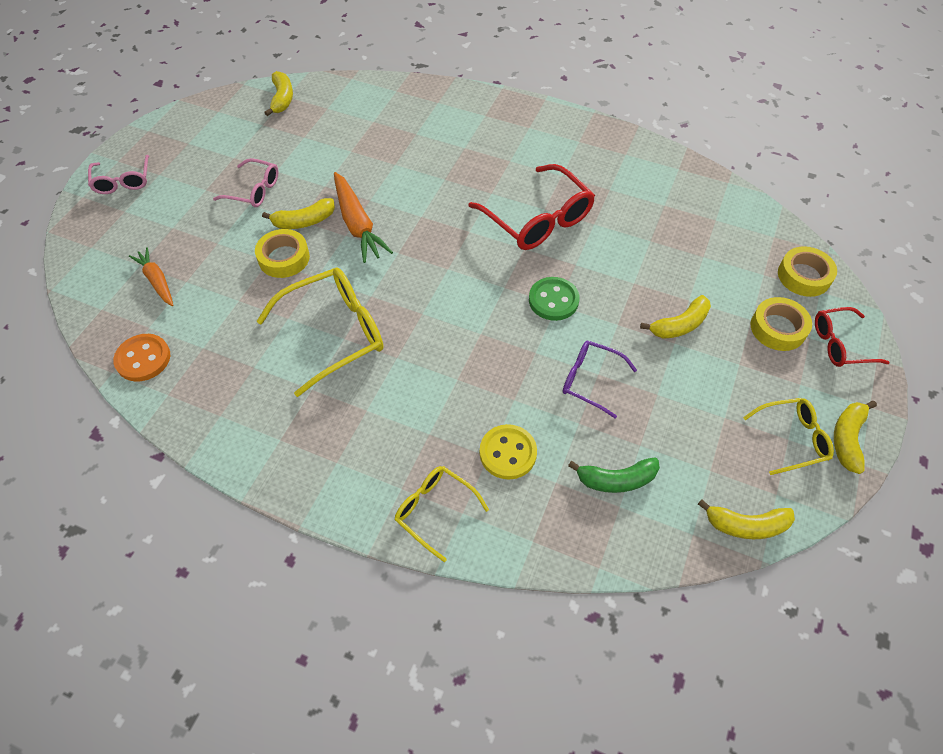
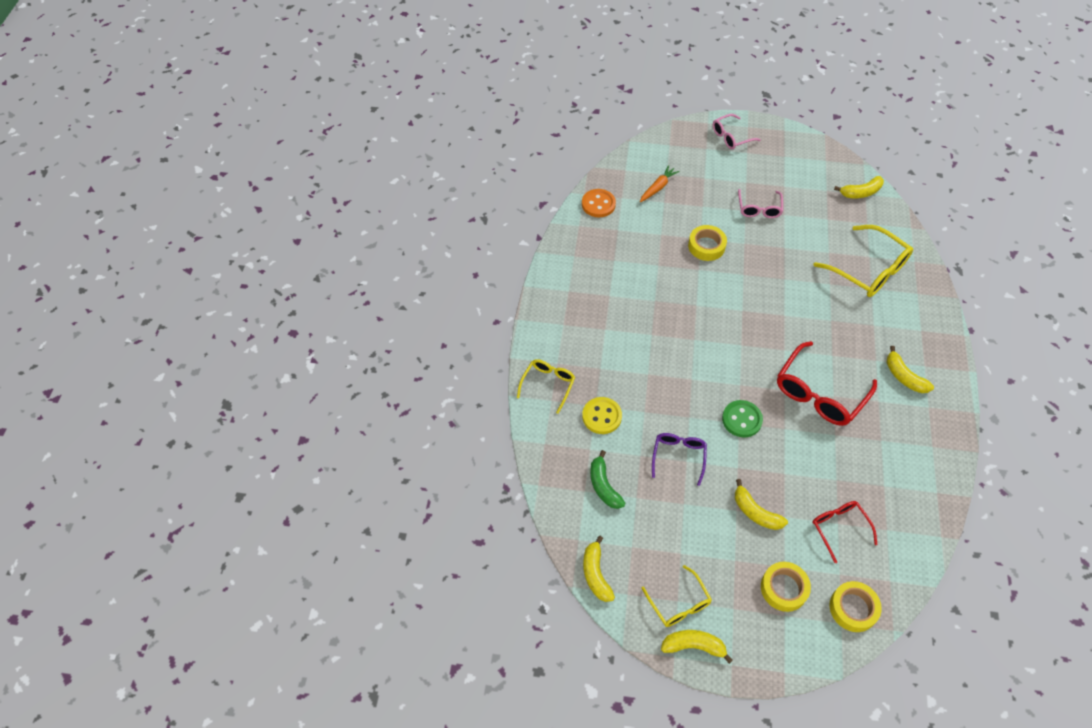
camera: 75 degrees right, 0 degrees up
(304, 221) = (744, 246): yellow banana -> yellow banana (904, 377)
(334, 333) = (656, 294): yellow glasses -> yellow glasses (868, 270)
(358, 224) = (757, 278): orange carrot -> none
(840, 344) = (788, 641): red glasses -> red glasses (839, 528)

